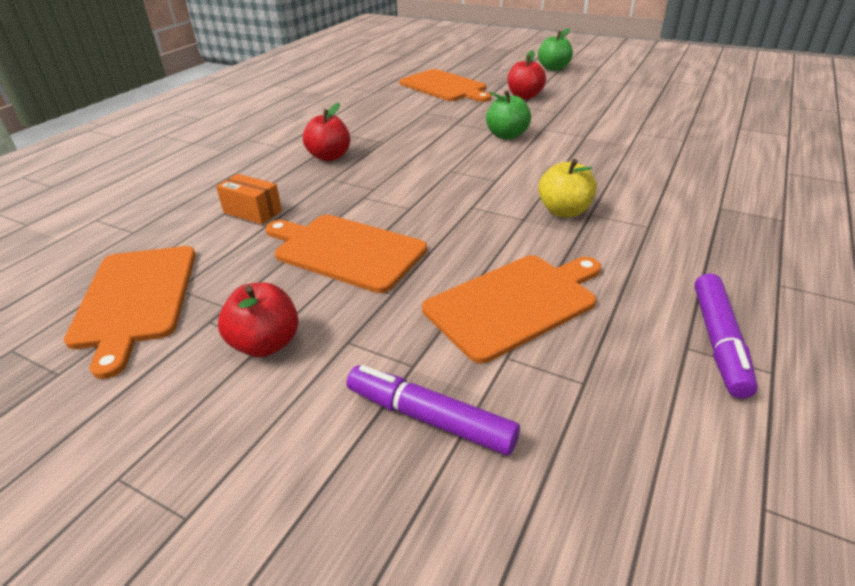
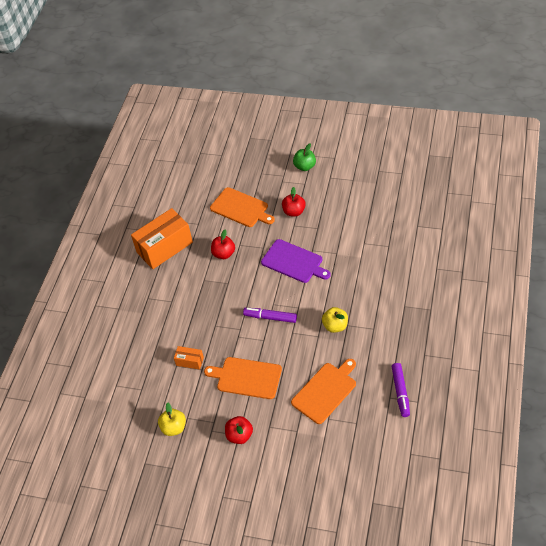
camera: 10 degrees left, 15 degrees up
(135, 299) = (174, 427): orange cutting board -> yellow apple
(312, 103) = (164, 247): none -> orange box
(329, 157) = (204, 305): red apple -> red apple (224, 254)
(430, 418) = (309, 450): purple marker -> purple marker (270, 317)
(507, 135) = (294, 262): green apple -> purple cutting board

